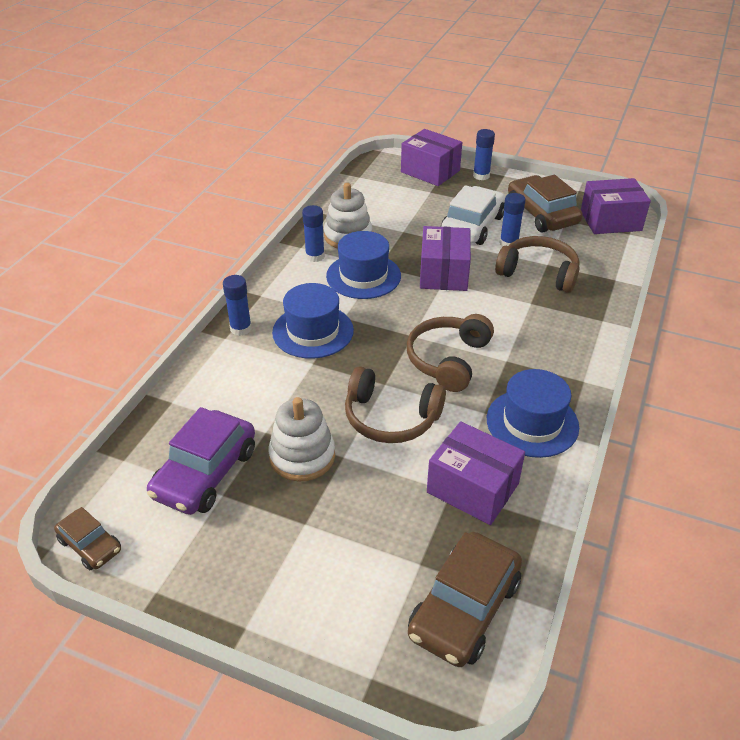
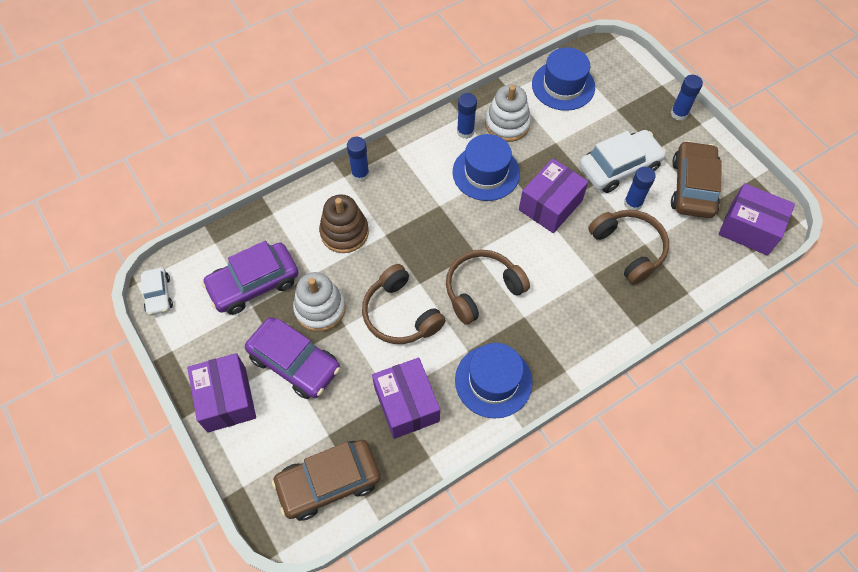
camera: 35 degrees right, 20 degrees up
(90, 545) = (158, 295): brown car -> white car
(268, 381) = (344, 232): none -> brown stacking toy
(313, 331) = (407, 206): blue hat -> blue hat (563, 86)
(319, 519) = (295, 363): none -> purple car
(430, 171) = (637, 85): purple box -> purple box (226, 399)

